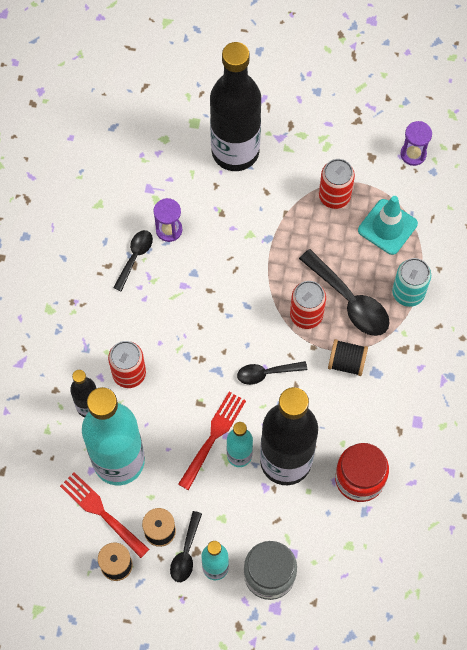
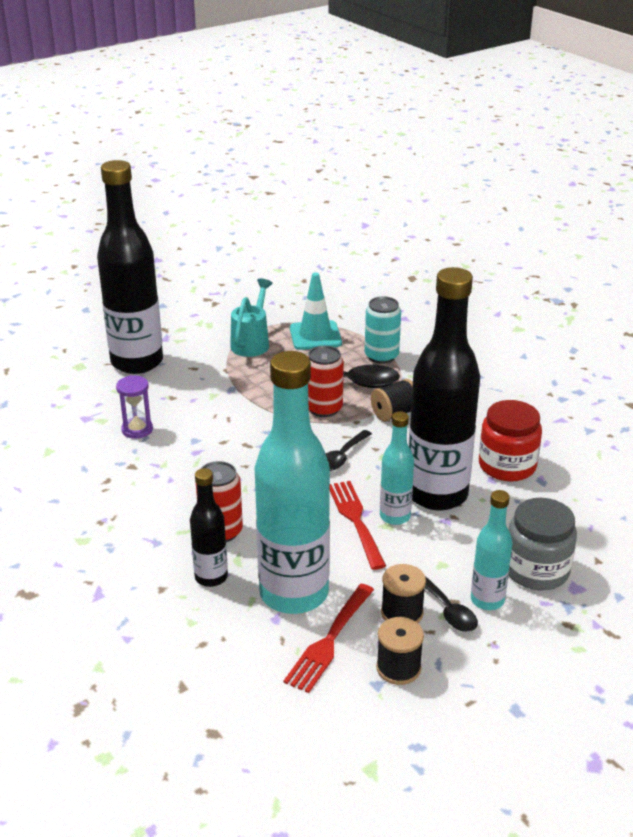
camera: 45 degrees left, 35 degrees down
(102, 512) = (329, 640): red fork -> red fork turned 60 degrees counterclockwise
(135, 257) = (126, 461): black spoon -> none
(334, 196) = (252, 342): red can -> turquoise watering can
(413, 154) = (279, 297): purple hourglass -> none

